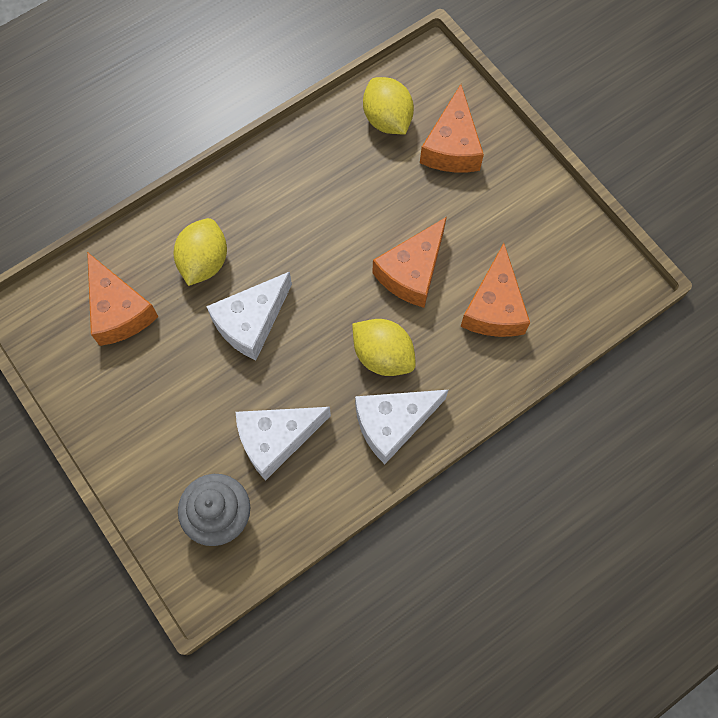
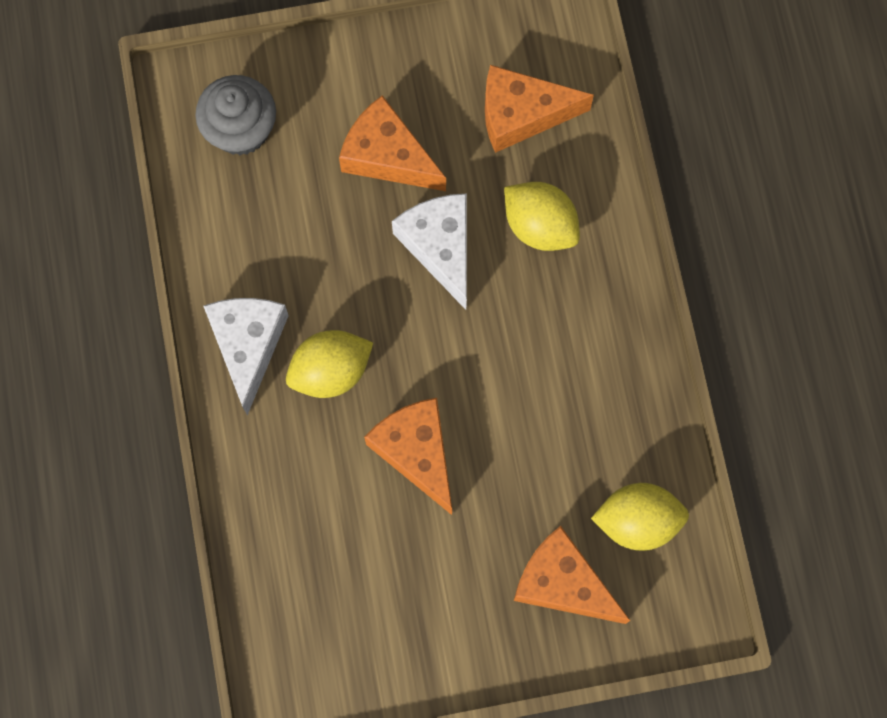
camera: 115 degrees right, 5 degrees up
(276, 440) = (292, 217): white cheese -> none
(494, 307) = (327, 525): orange cheese -> orange cheese (387, 156)

